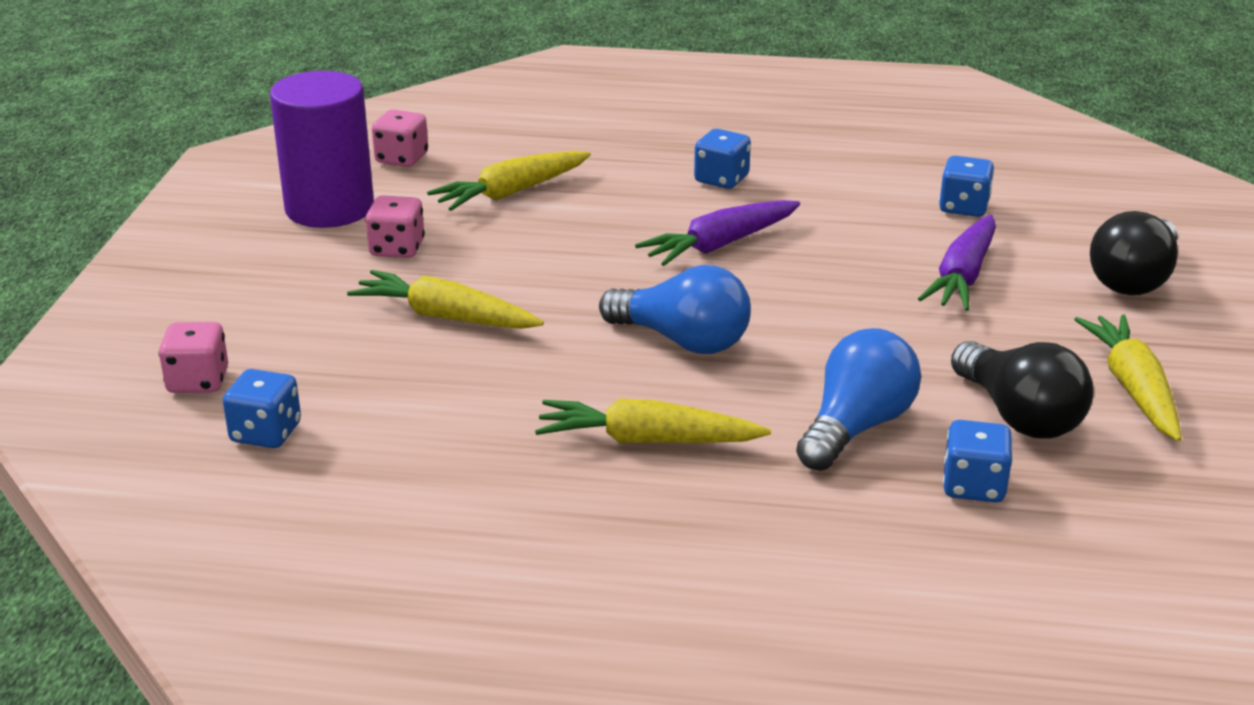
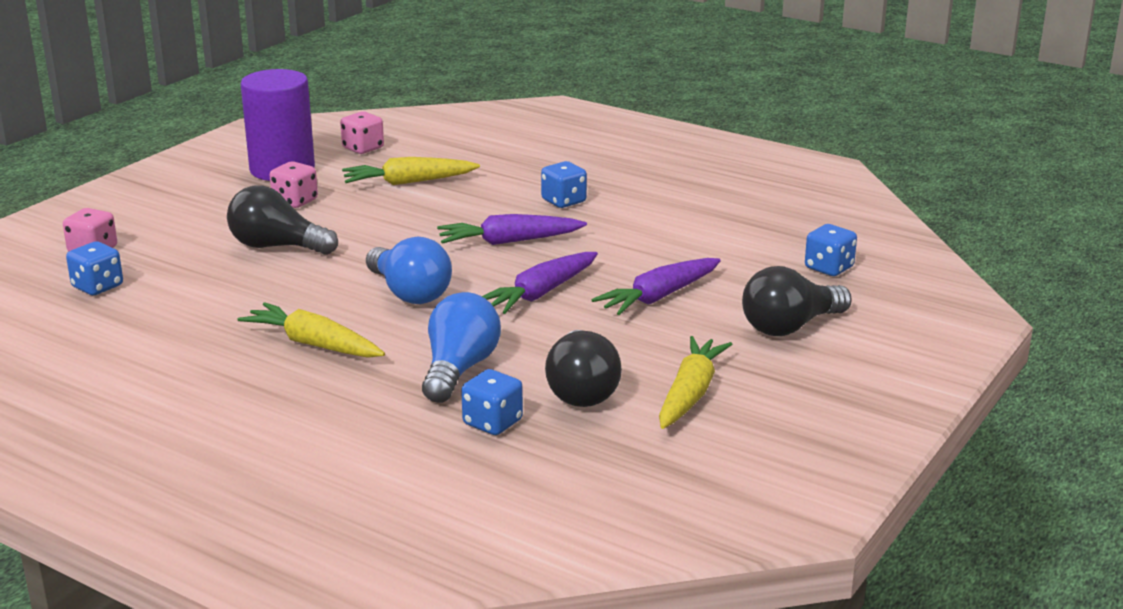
camera: 25 degrees right, 5 degrees down
(445, 317) = (277, 247): yellow carrot -> black light bulb
(832, 304) = (540, 293): none -> purple carrot
(856, 427) = (459, 369): blue light bulb -> blue light bulb turned 45 degrees counterclockwise
(963, 207) = (721, 253): blue dice -> blue dice (829, 268)

